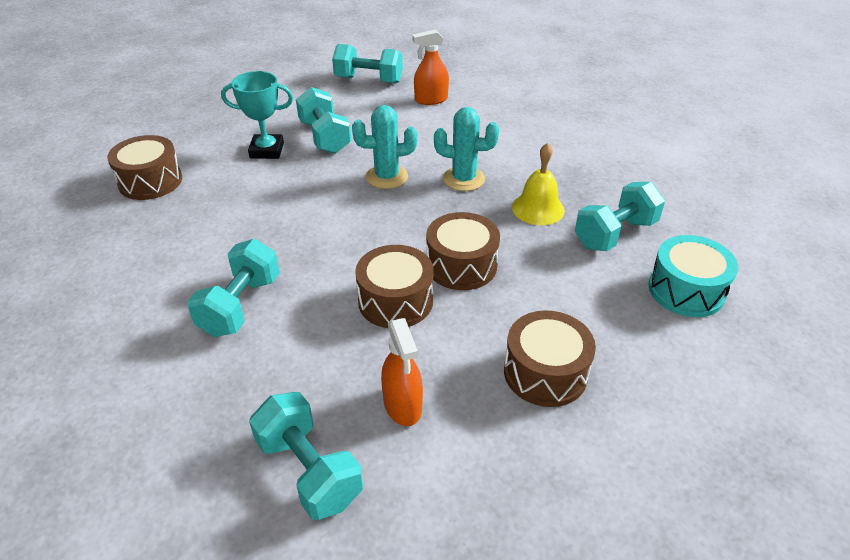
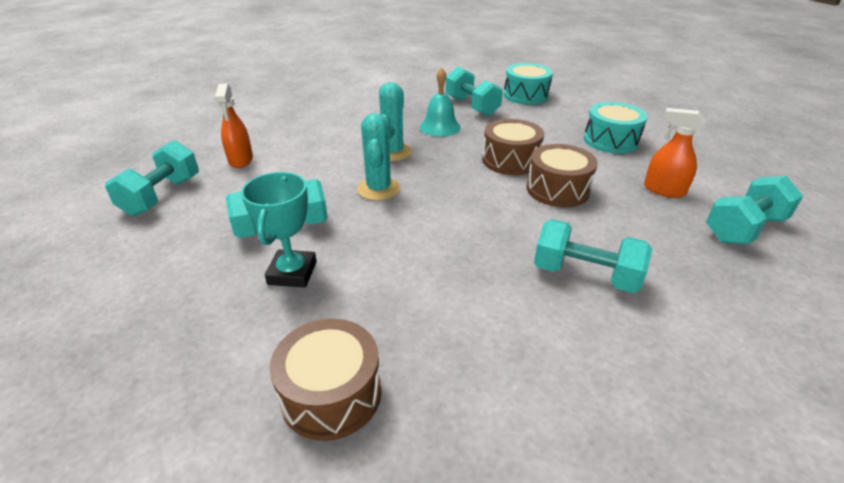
camera: 85 degrees left, 5 degrees down
(402, 405) = (664, 190): orange spray bottle -> orange spray bottle turned 135 degrees counterclockwise
(538, 208) = (440, 127): yellow bell -> turquoise bell
(545, 373) = (611, 141): brown drum -> turquoise drum

